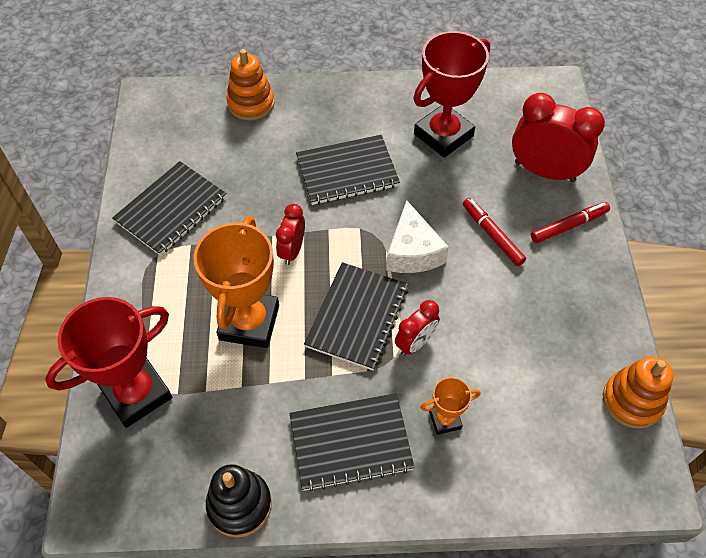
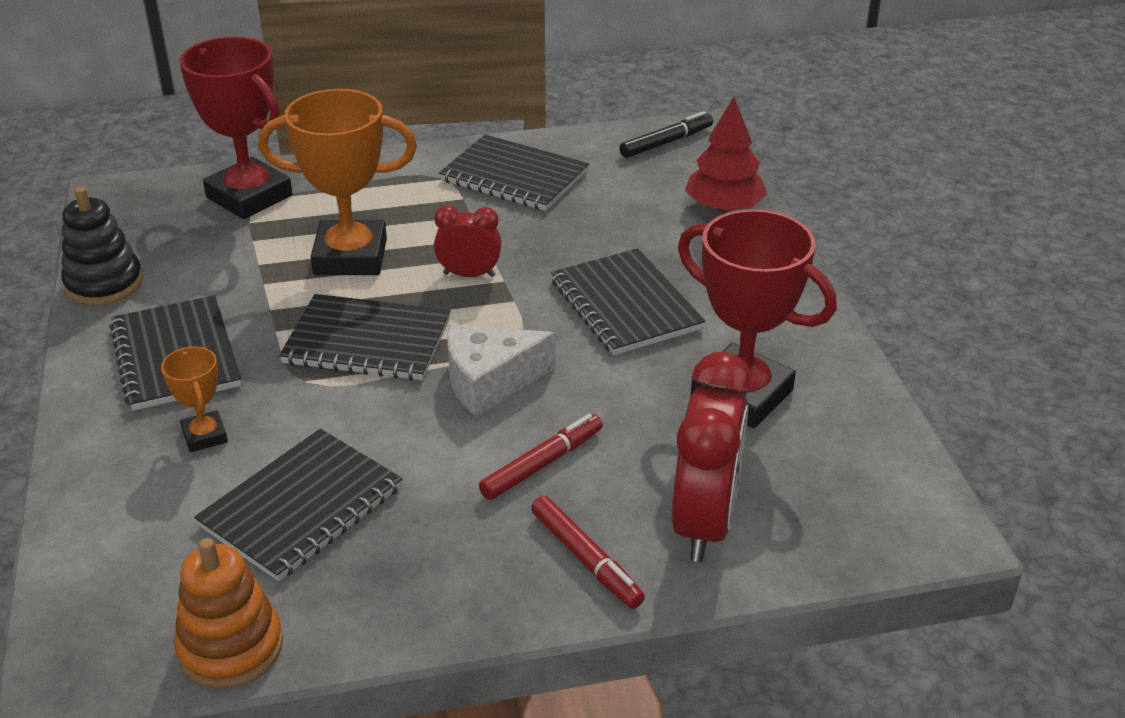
camera: 80 degrees right, 20 degrees down
(157, 116) = (666, 142): none -> black marker
(251, 103) = (724, 207): orange stacking toy -> red tree
(415, 343) = (328, 398): red clock -> none
(519, 361) = (301, 507): none -> black notebook

